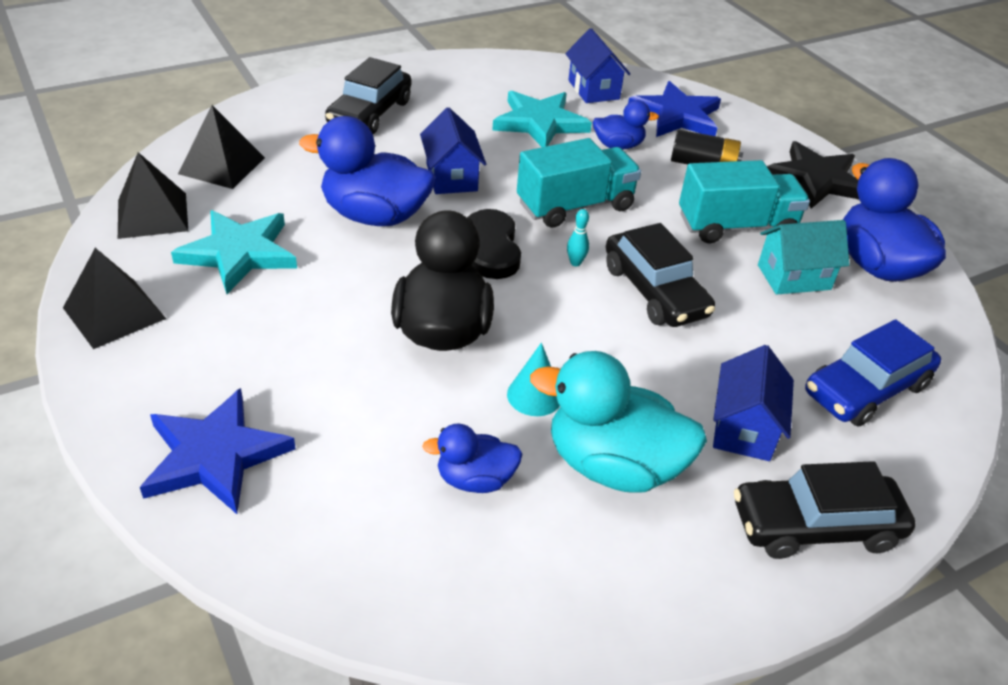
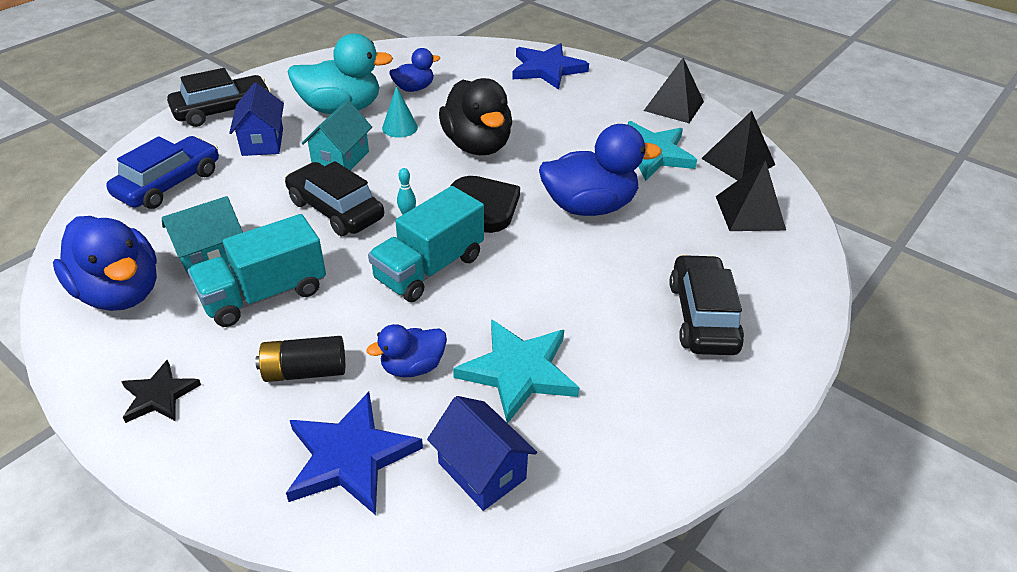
camera: 160 degrees right, 0 degrees up
(451, 177) = (559, 263): blue house -> none
(634, 362) = (341, 159): none -> turquoise house
(816, 180) = (159, 395): black star -> black star, size x0.59

